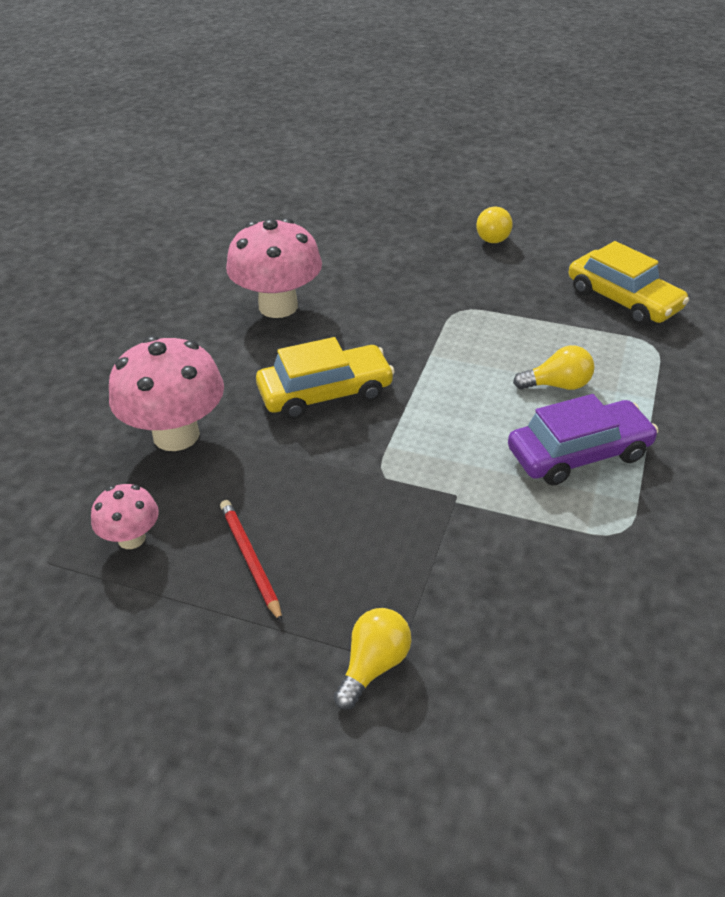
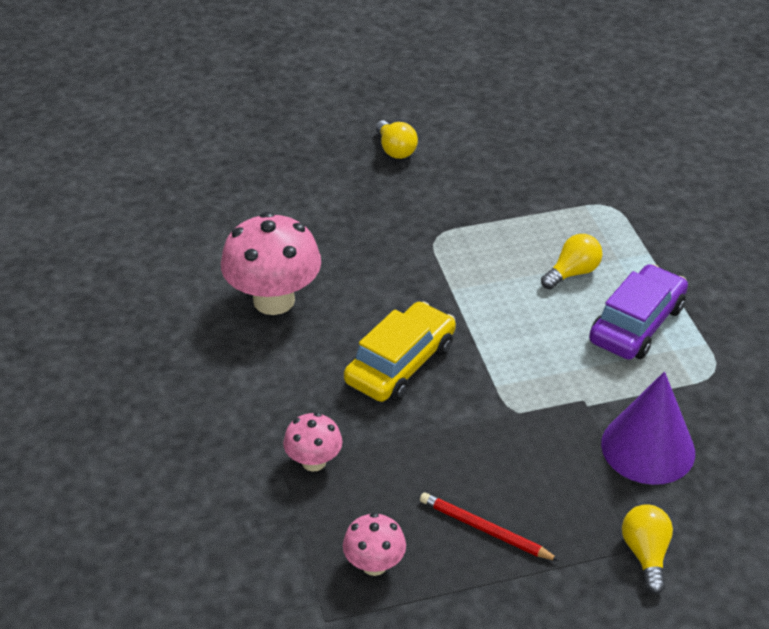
camera: 35 degrees left, 0 degrees up
(176, 435) = (314, 461): pink mushroom -> pink mushroom, size x0.53
(477, 568) = (648, 448): none -> purple cone
(623, 300) = (554, 172): yellow car -> none

